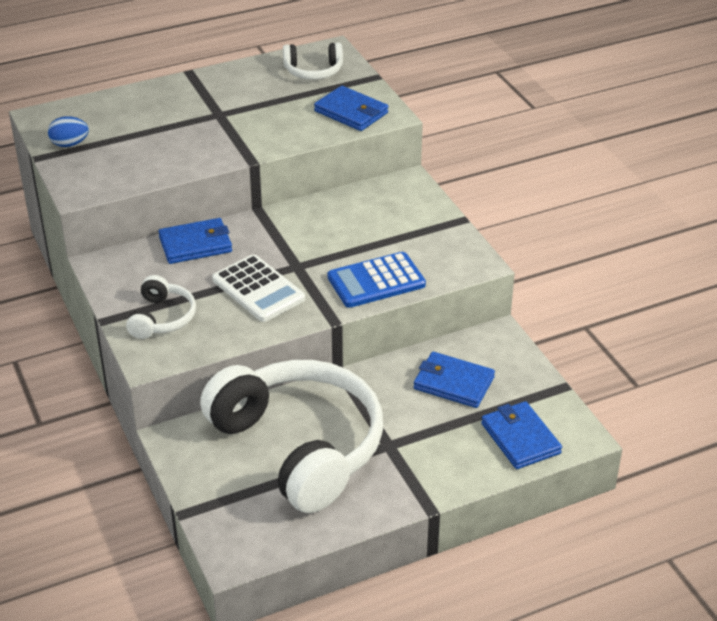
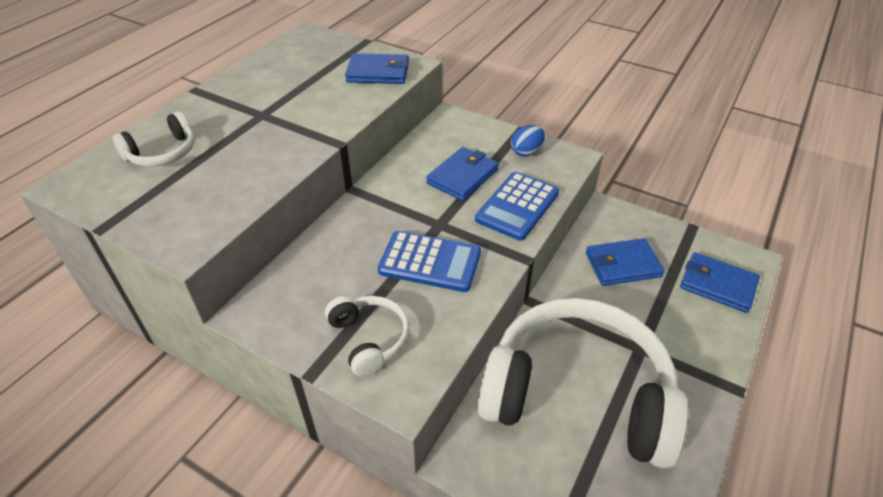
camera: 35 degrees left, 5 degrees up
(69, 144) = (127, 200): blue egg -> blue egg (526, 152)
(195, 244) = (328, 246): blue wallet -> blue wallet (462, 176)
(258, 289) = (430, 262): white calculator -> blue calculator
(313, 71) = (310, 53): white headphones -> white headphones (163, 153)

